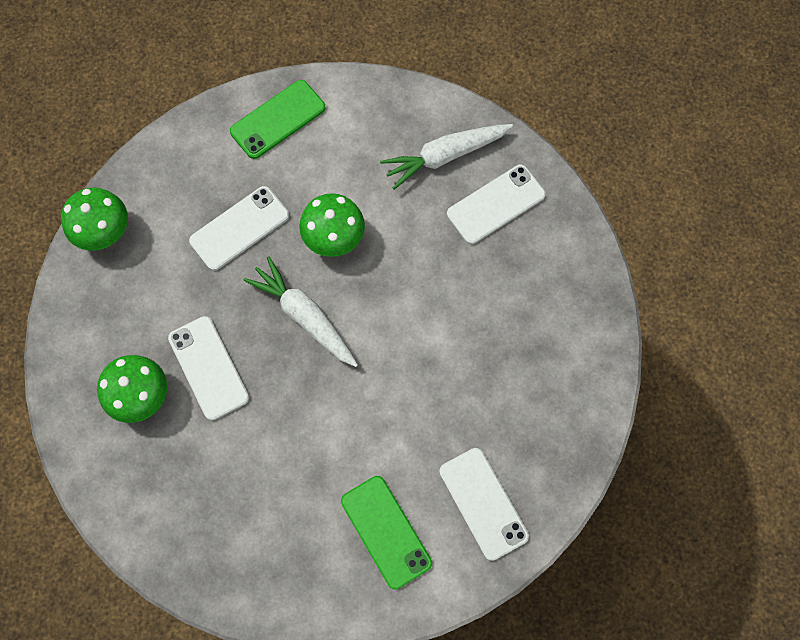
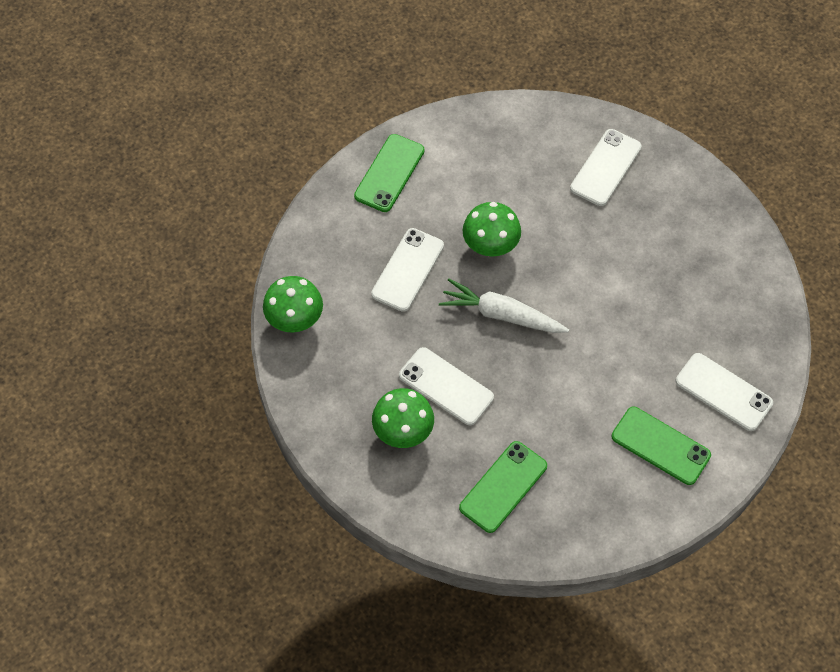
camera: 25 degrees left, 10 degrees down
(205, 501) = (503, 487): none -> green phone
(444, 156) = (543, 148): white carrot -> none

